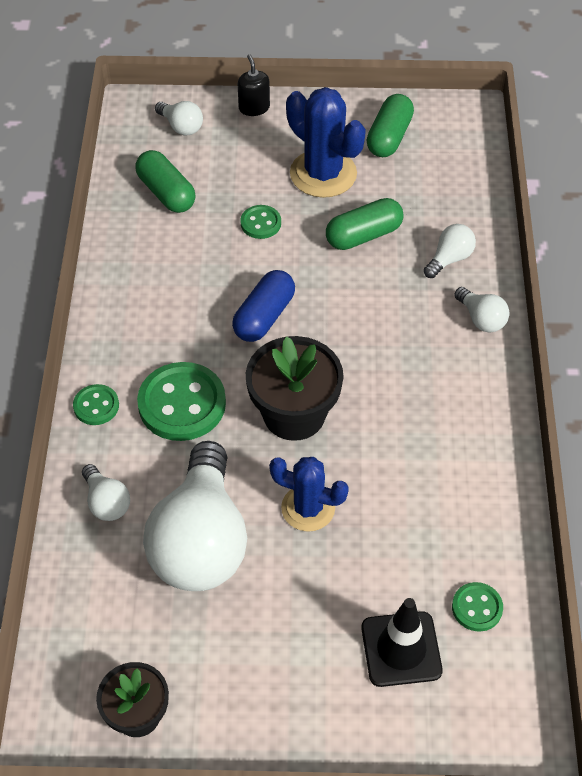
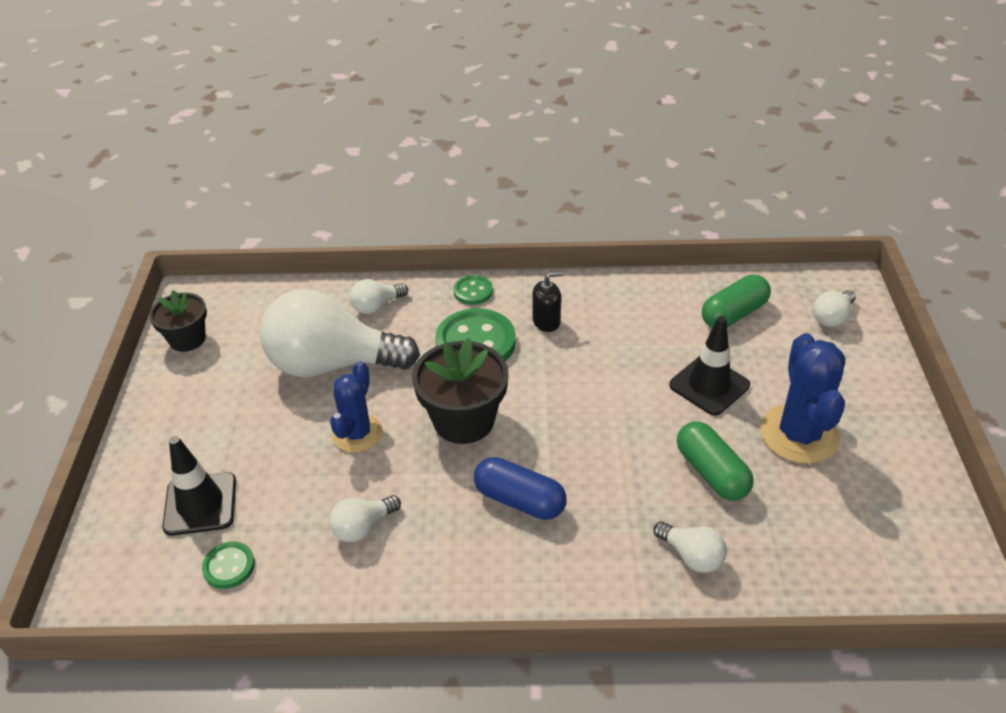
camera: 90 degrees right, 10 degrees down
(254, 108) = (885, 372): black soap dispenser -> black soap dispenser (546, 321)
(260, 223) = (709, 385): green button -> black traffic cone
(264, 316) = (583, 393): blue capsule -> blue capsule (519, 500)
(323, 174) = (799, 434): blue cactus -> blue cactus turned 45 degrees counterclockwise
(389, 137) = (883, 496): green capsule -> none
(481, 319) = (601, 586): white light bulb -> white light bulb (363, 527)

